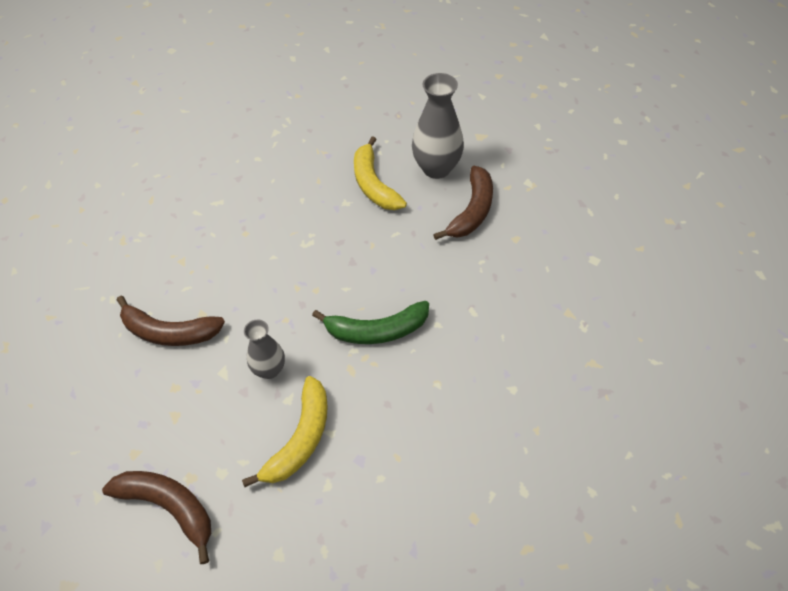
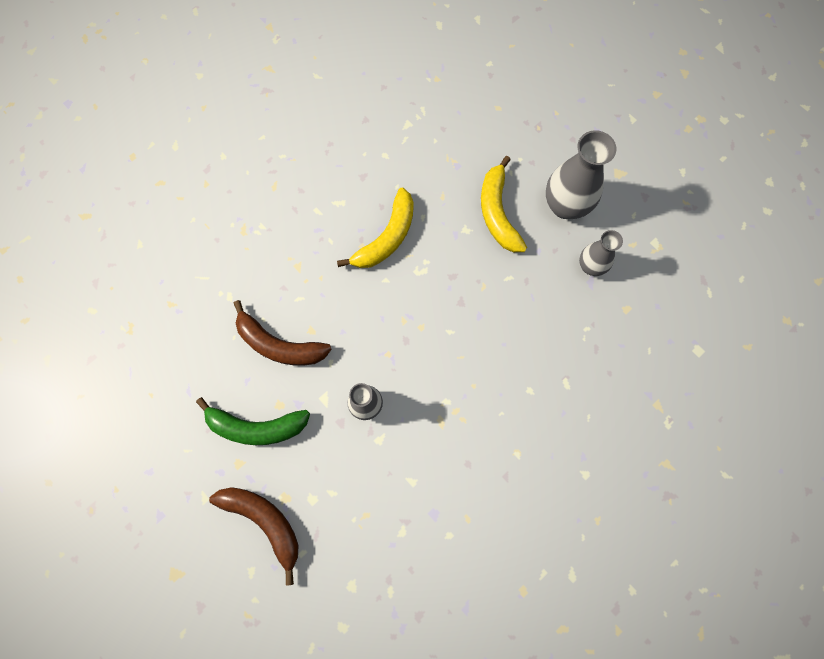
camera: 10 degrees right, 20 degrees up
(301, 438) = (385, 481): yellow banana -> yellow banana (387, 237)
(377, 330) = (471, 385): green banana -> green banana (256, 427)
(472, 211) = (590, 266): brown banana -> grey vase

